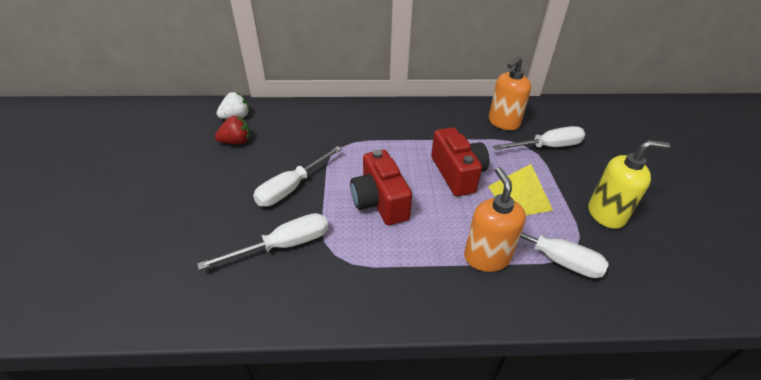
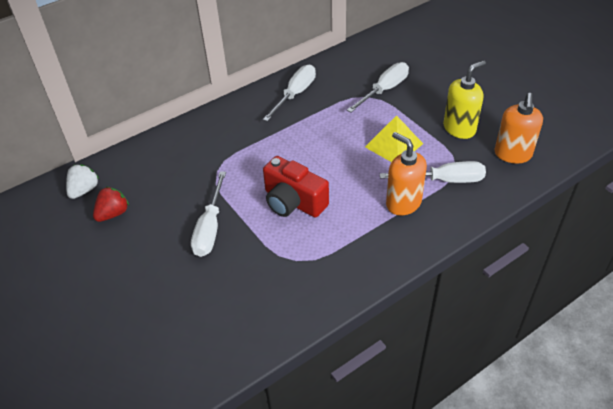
camera: 30 degrees left, 5 degrees up
(283, 245) = (250, 275): white screwdriver -> white screwdriver (295, 94)
(457, 174) = (334, 147): red camera -> none
(503, 123) = (335, 82): orange soap dispenser -> orange soap dispenser (512, 154)

